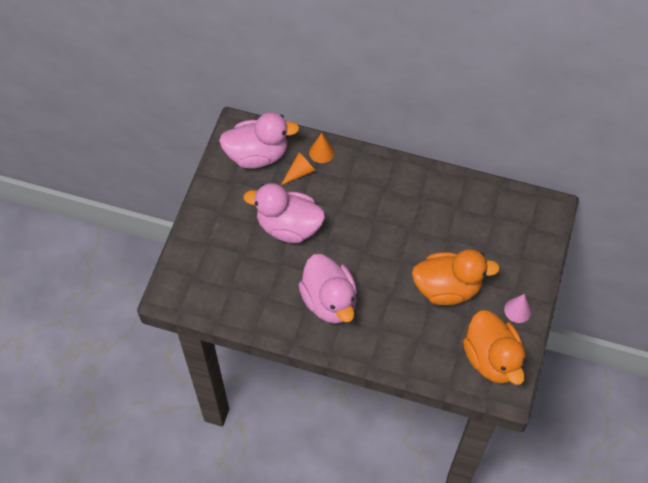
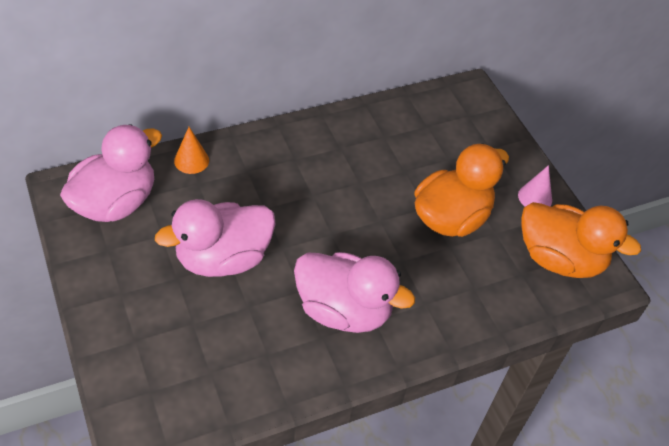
camera: 45 degrees left, 10 degrees down
(300, 172) = (184, 194): orange cone -> none

